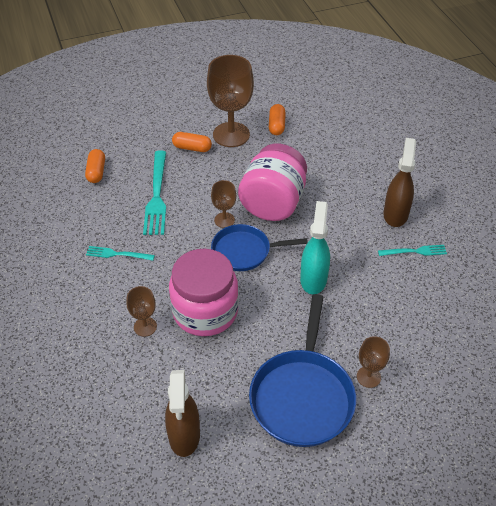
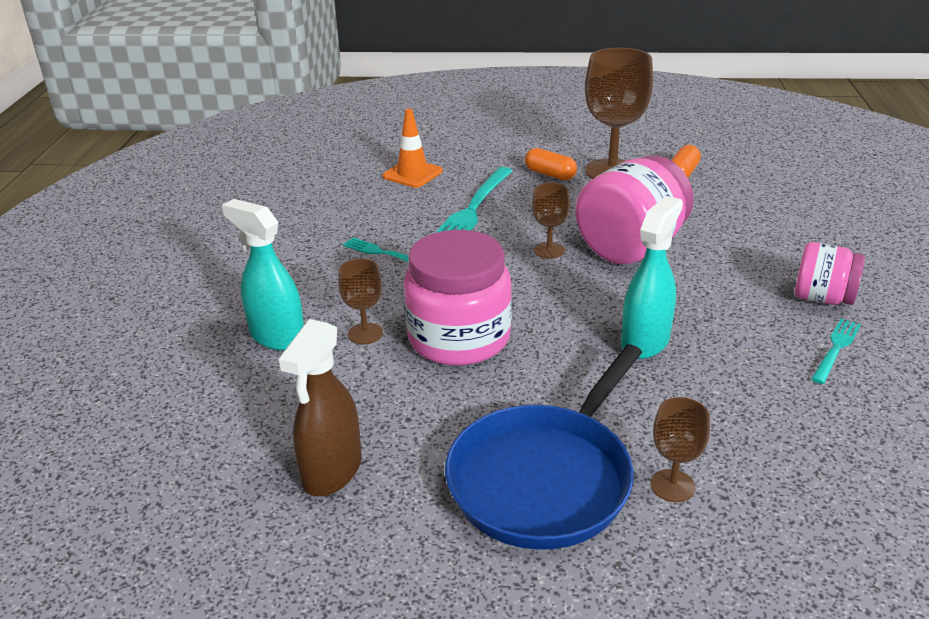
camera: 25 degrees right, 15 degrees down
(89, 348) = (277, 336): none -> turquoise spray bottle
(96, 172) = (412, 174): orange capsule -> orange traffic cone
(244, 251) = (557, 288): blue pan -> none
(395, 214) = (822, 298): brown spray bottle -> pink jar
(415, 251) = (836, 348): turquoise fork -> turquoise fork turned 75 degrees counterclockwise

